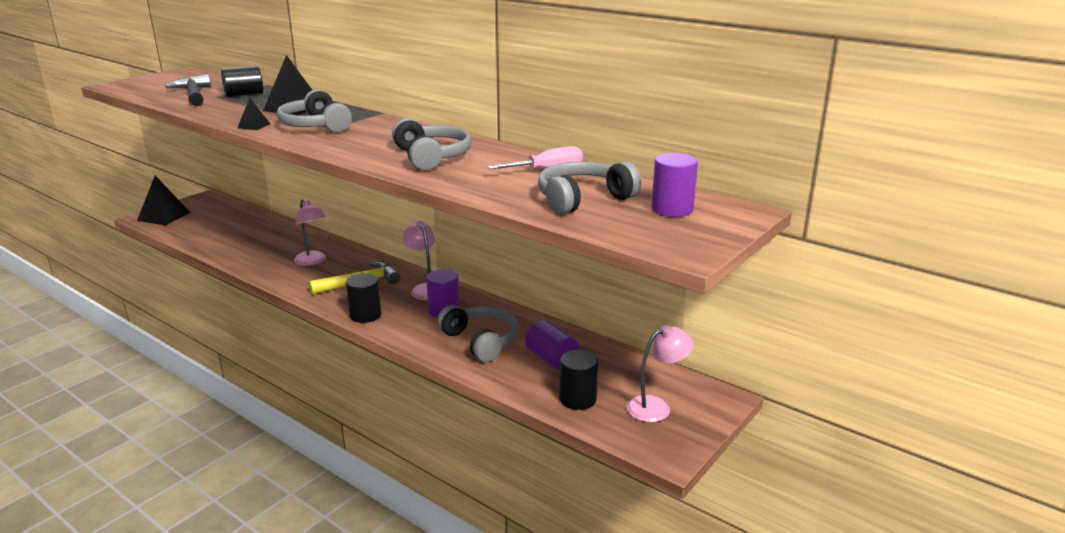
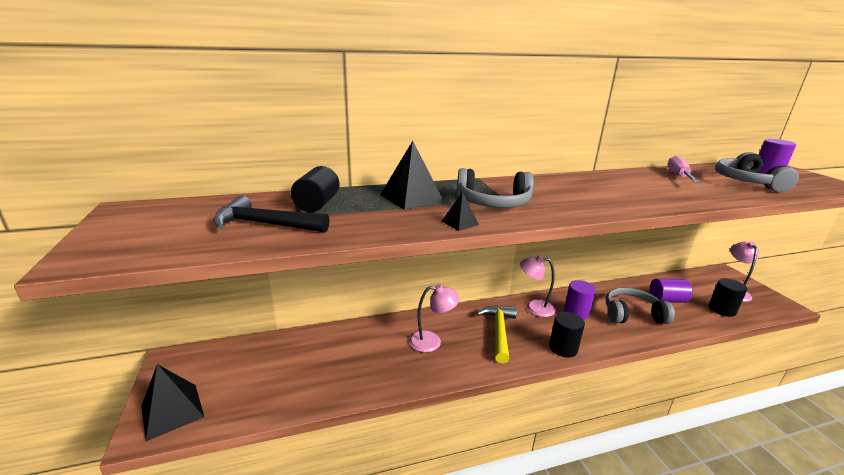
camera: 55 degrees left, 0 degrees up
(431, 157) = (628, 191): grey headphones -> none

